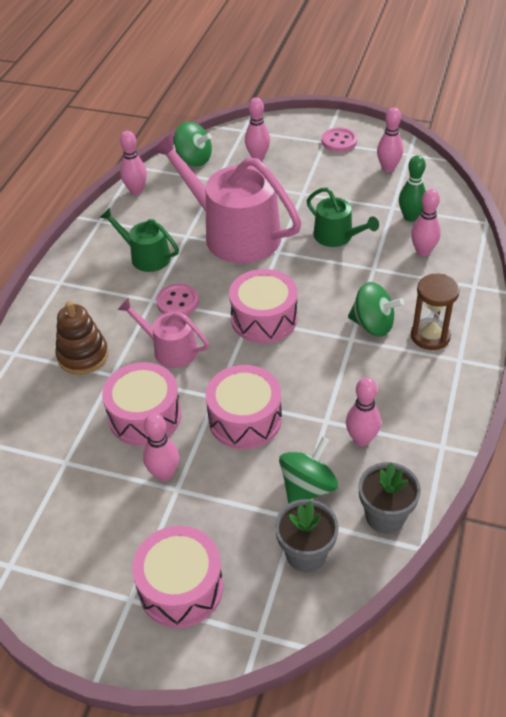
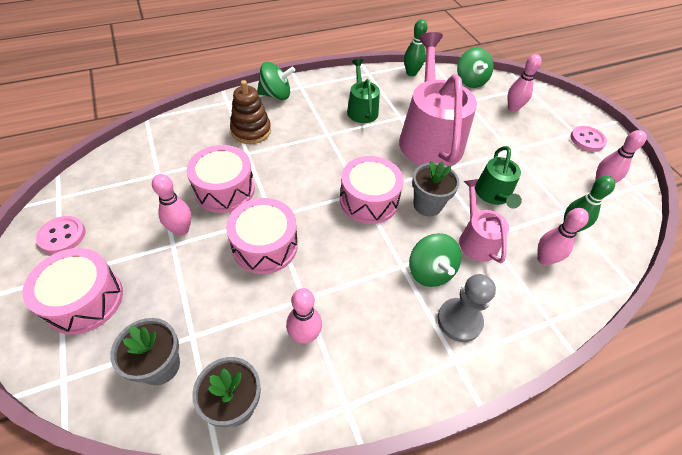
camera: 45 degrees right, 5 degrees up
(136, 191) = (411, 73): pink bowling pin -> green bowling pin
(170, 349) = (293, 168): pink watering can -> pink watering can (476, 239)
(177, 302) = (338, 147): pink button -> pink button (62, 236)
(307, 284) = (427, 205): none -> grey flower pot
(307, 487) = (228, 326): green spinning top -> green spinning top (276, 95)
(430, 336) = (459, 320): brown hourglass -> grey pawn

